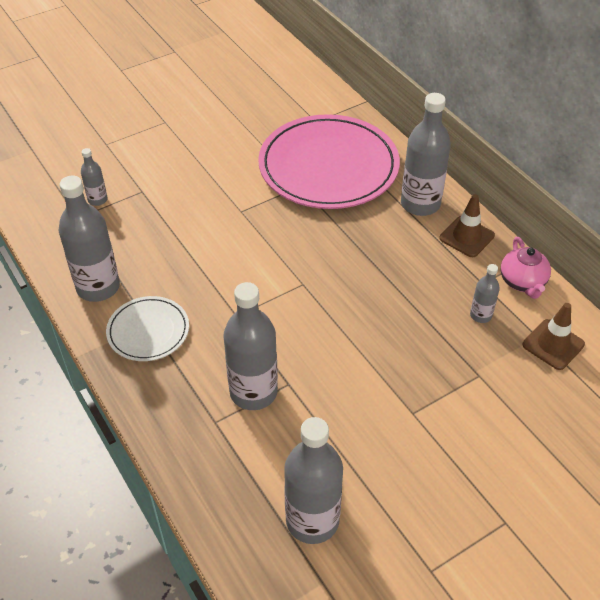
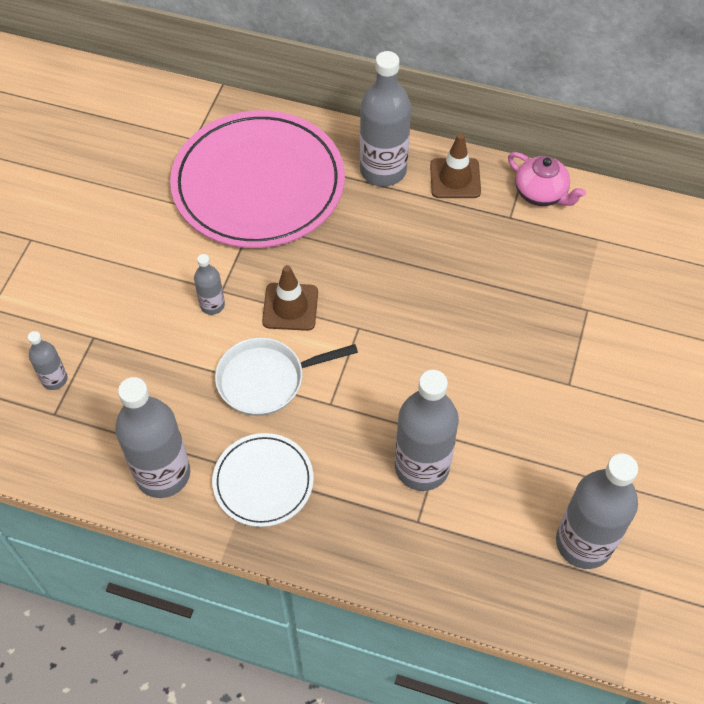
camera: 40 degrees left, 10 degrees up
(213, 276) = (267, 380): none -> white pan
(480, 315) = (537, 251): grey bottle -> grey bottle (212, 305)
(553, 344) = (616, 238): brown traffic cone -> brown traffic cone (290, 307)

